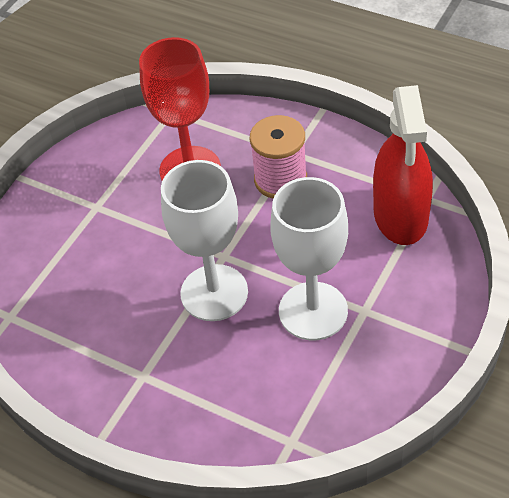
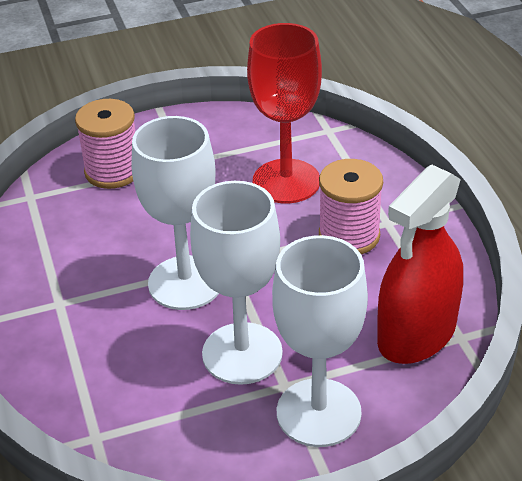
camera: 40 degrees right, 10 degrees down
(50, 251) = (113, 171): none -> pink spool
(405, 311) = (318, 413): none -> white goblet

